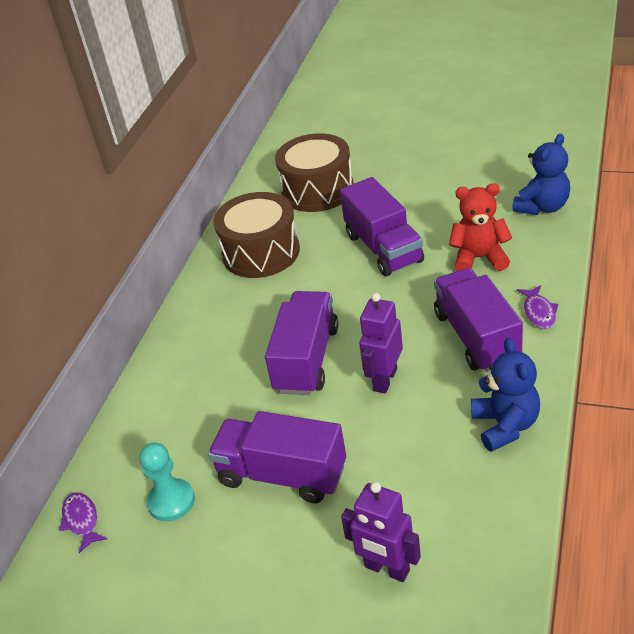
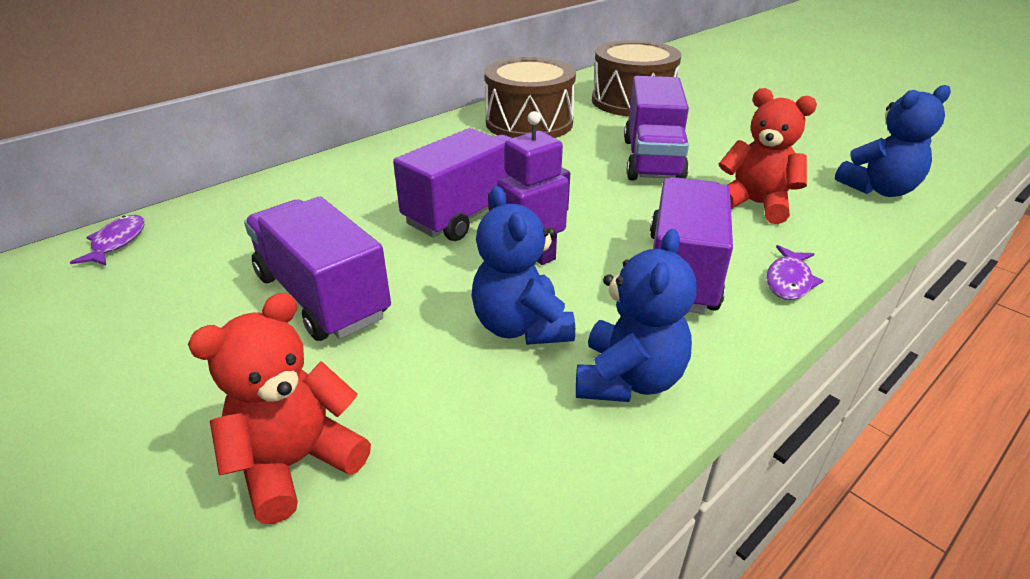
camera: 25 degrees right, 5 degrees down
(171, 501) = (200, 265): turquoise pawn -> none
(386, 569) = (296, 463): purple robot -> red teddy bear
(421, 426) = (521, 327): none -> blue teddy bear

